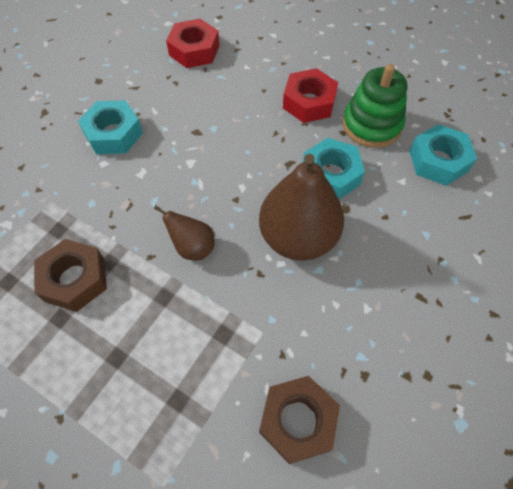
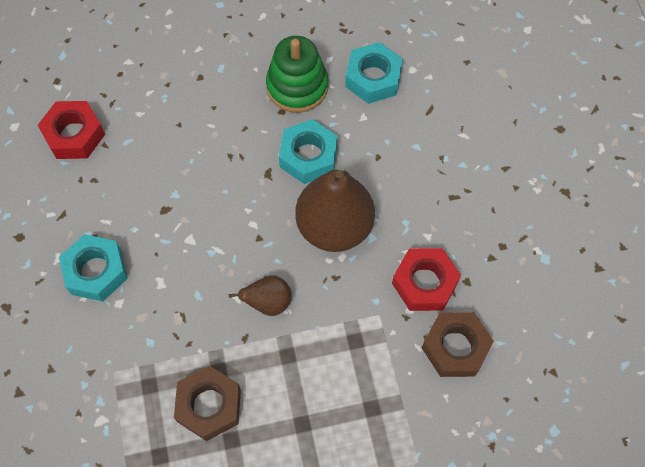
camera: 45 degrees left, 5 degrees up
(309, 102) = (228, 106): red nut -> red nut (424, 283)

